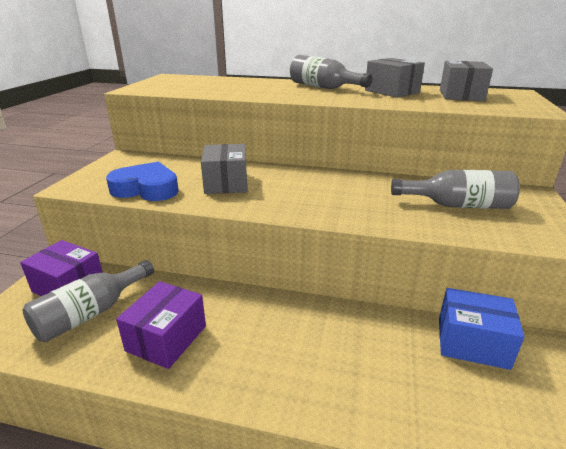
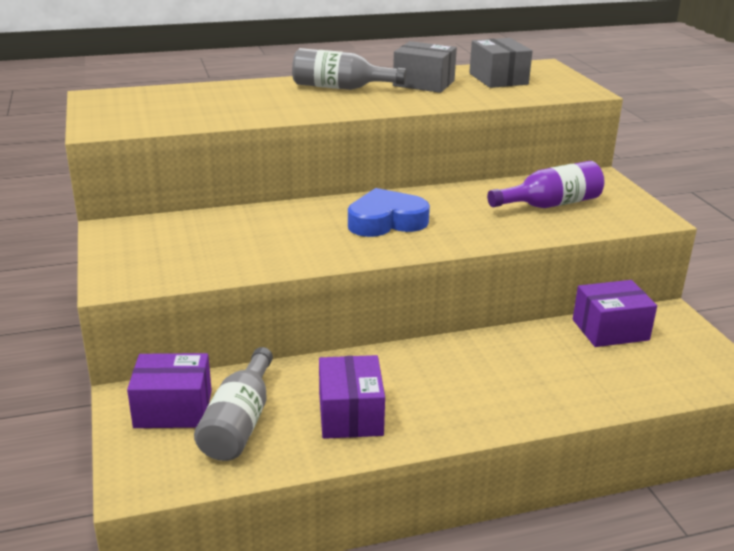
camera: 30 degrees left, 0 degrees up
(146, 189) = (216, 262): blue heart -> blue heart (386, 221)
(226, 183) = (300, 233): grey box -> none
(457, 205) = (550, 204): grey bottle -> purple bottle
(472, 342) = (610, 330): blue box -> purple box

